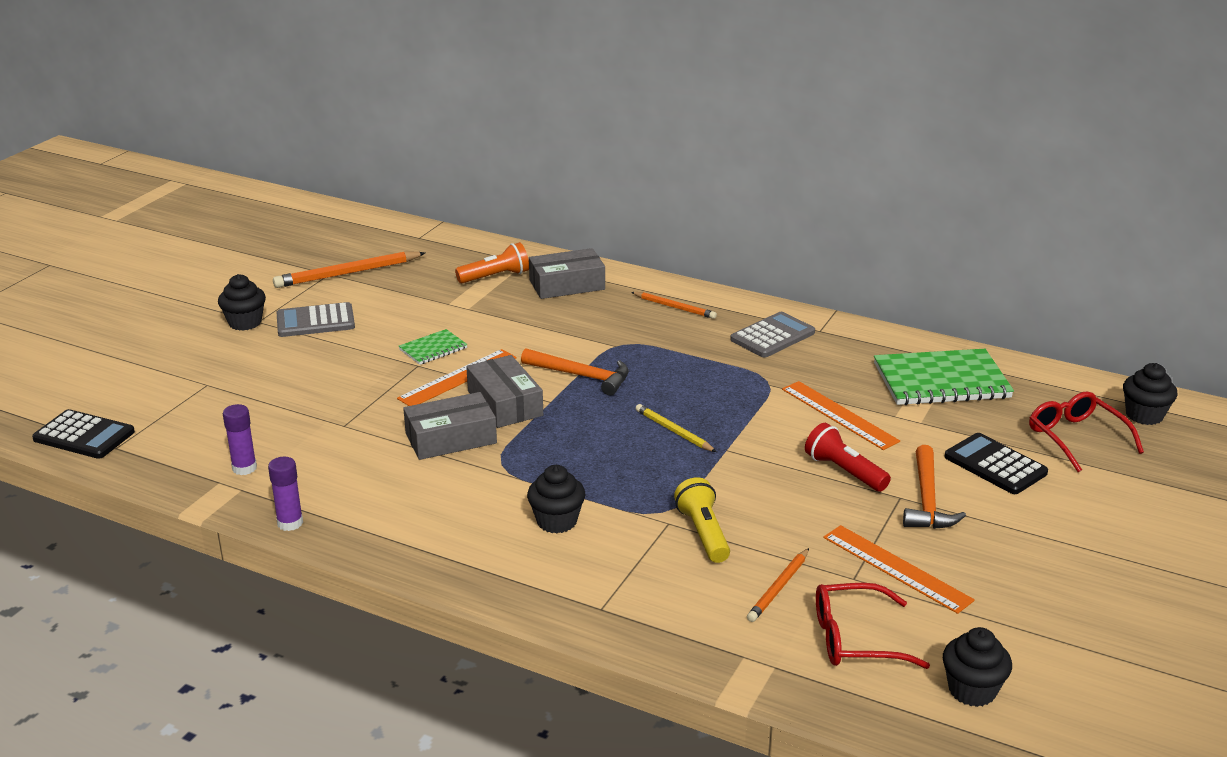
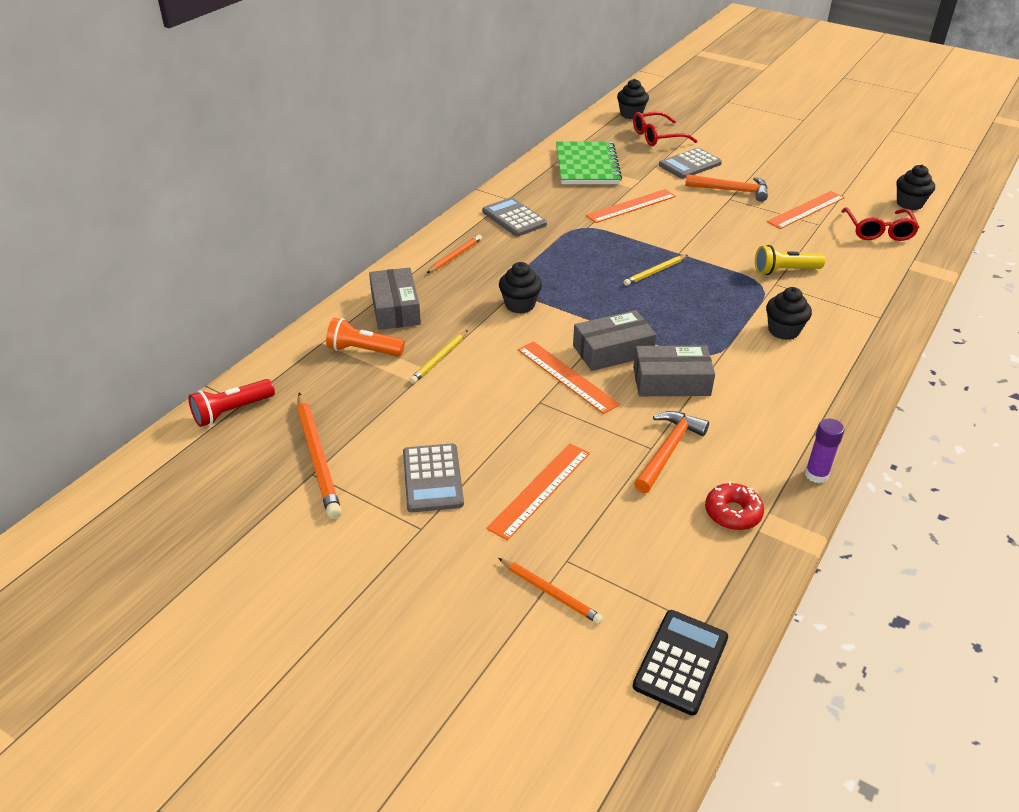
camera: 85 degrees left, 10 degrees up
(244, 468) = (732, 513): purple glue stick -> red donut
(245, 323) = (422, 539): black cupcake -> black cupcake (519, 305)
(294, 369) = (540, 489): none -> orange ruler
(433, 349) = (509, 392): green notebook -> none
(451, 438) = (671, 381): grey box -> grey box turned 75 degrees counterclockwise
(484, 312) = (439, 359): none -> yellow pencil
(495, 277) = (363, 350): orange flashlight -> orange flashlight turned 60 degrees counterclockwise
(581, 376) = (568, 309): orange hammer -> orange hammer (668, 450)
(778, 588) = (837, 250): orange pencil -> orange pencil (550, 592)
(844, 471) = (702, 213): red flashlight -> red flashlight (232, 411)
(995, 465) = (690, 164): black calculator -> grey calculator

